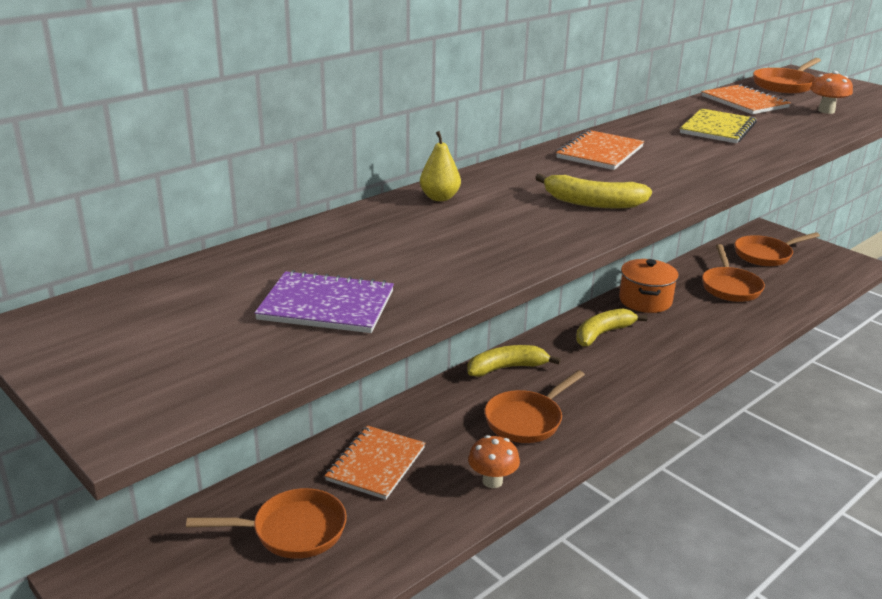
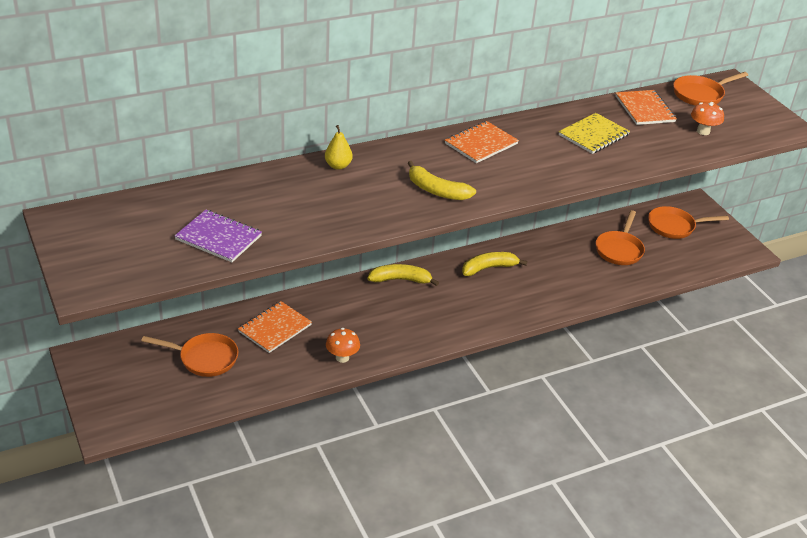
camera: 15 degrees right, 10 degrees up
(526, 420) = (390, 321): orange pan -> none
(645, 300) = (541, 247): orange pot -> none

